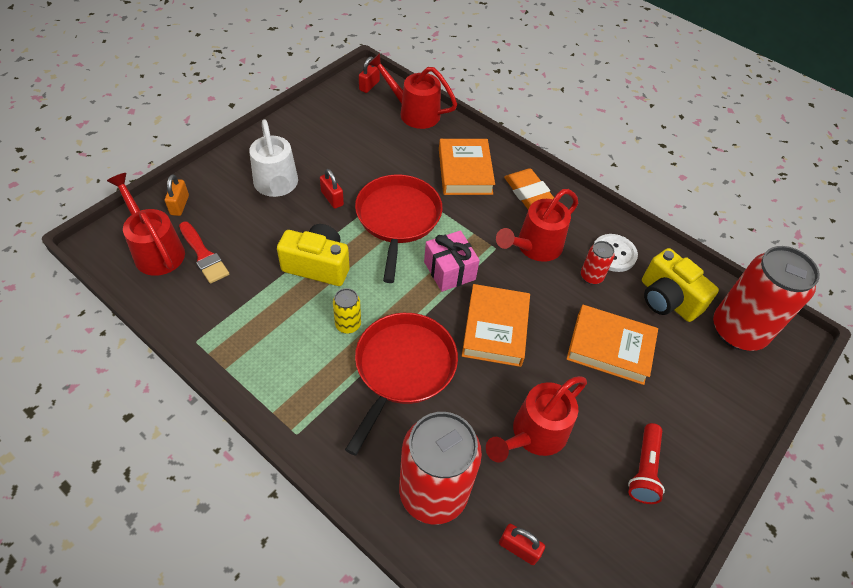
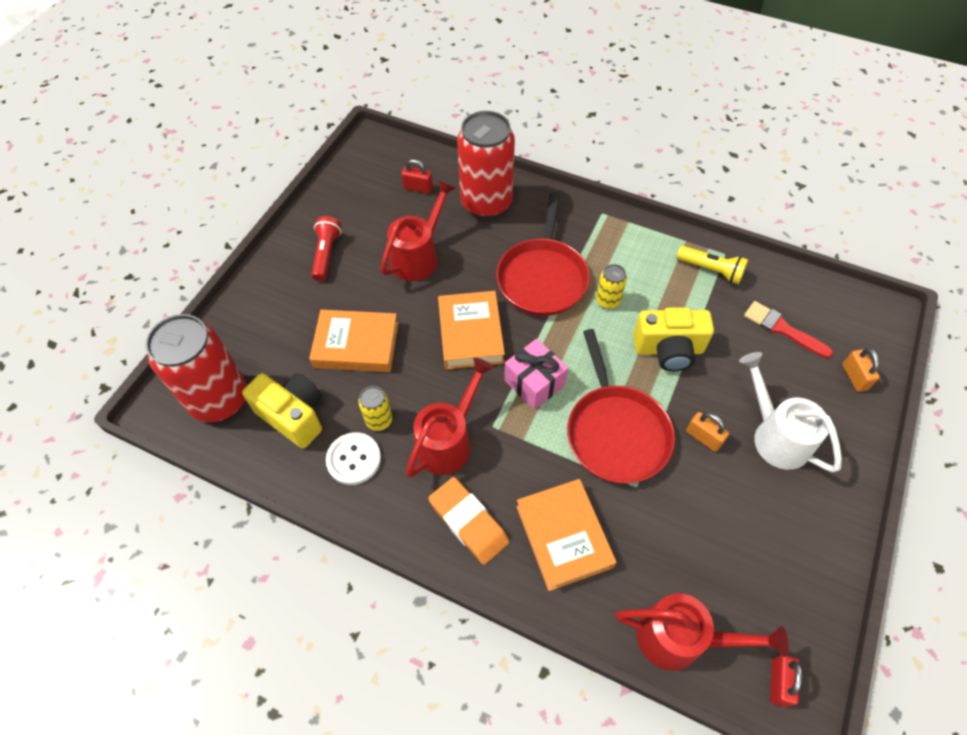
camera: 170 degrees right, 5 degrees up
(156, 250) = (830, 321): red watering can -> none
(224, 327) = (711, 270): none -> yellow flashlight
(332, 198) = (703, 437): red padlock -> orange padlock
(591, 276) = (379, 420): red can -> yellow can

